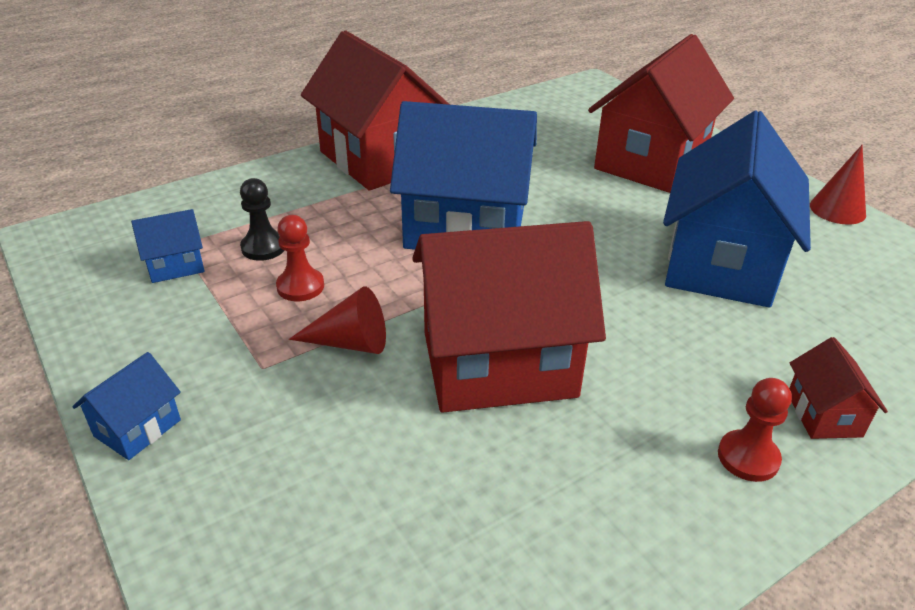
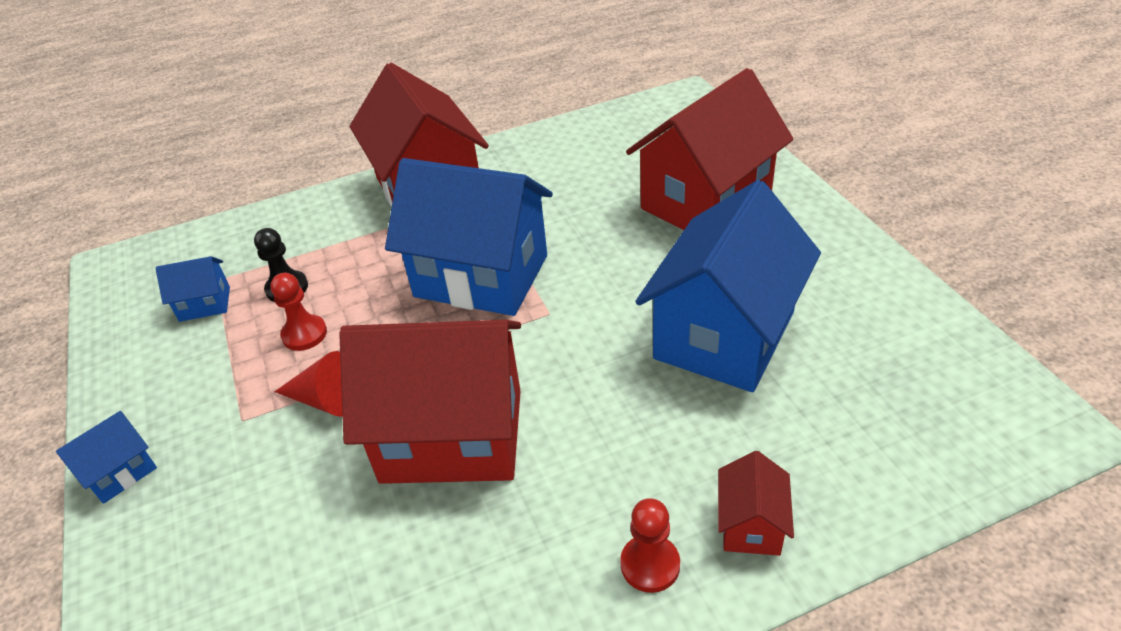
camera: 15 degrees right, 5 degrees up
(837, 209) = (887, 273): red cone -> none

